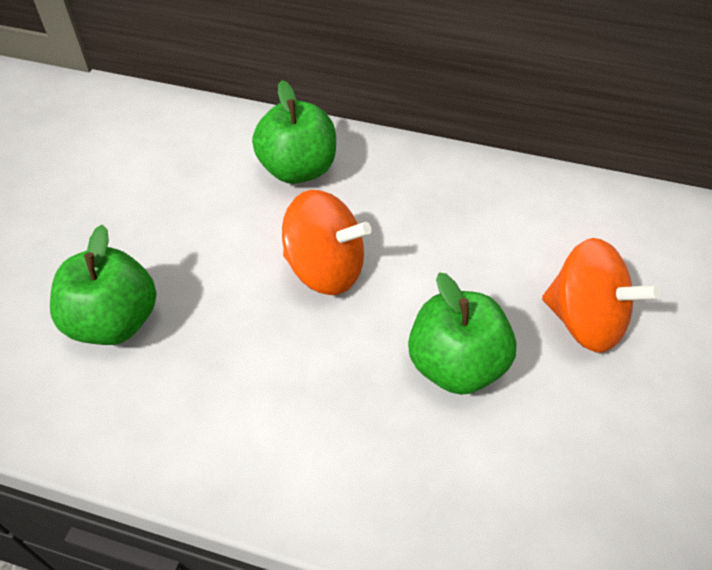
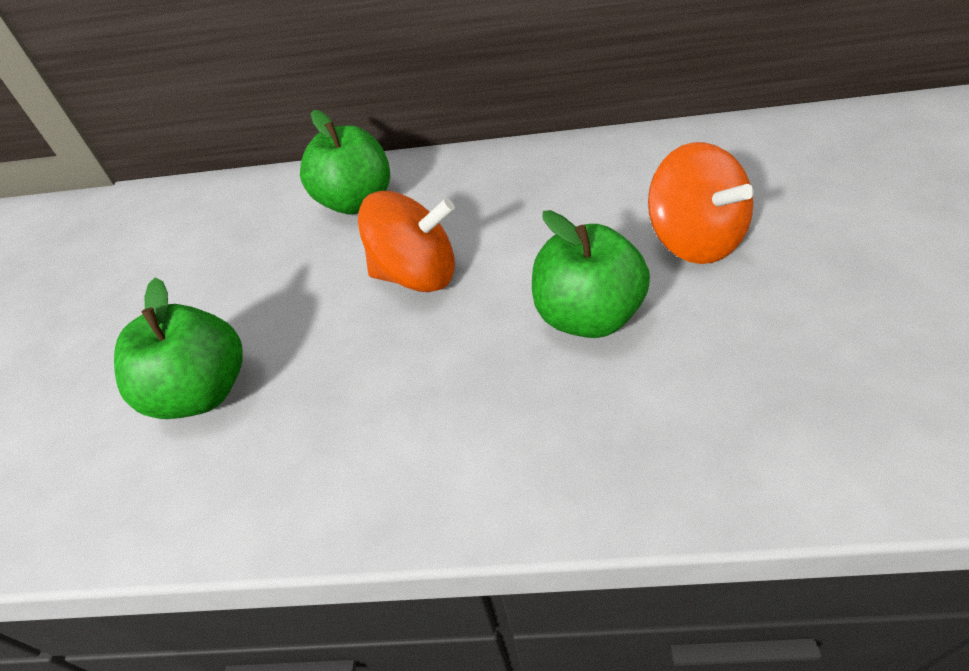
camera: 10 degrees left, 5 degrees down
(584, 321) = (694, 240): orange spinning top -> orange spinning top turned 45 degrees clockwise

